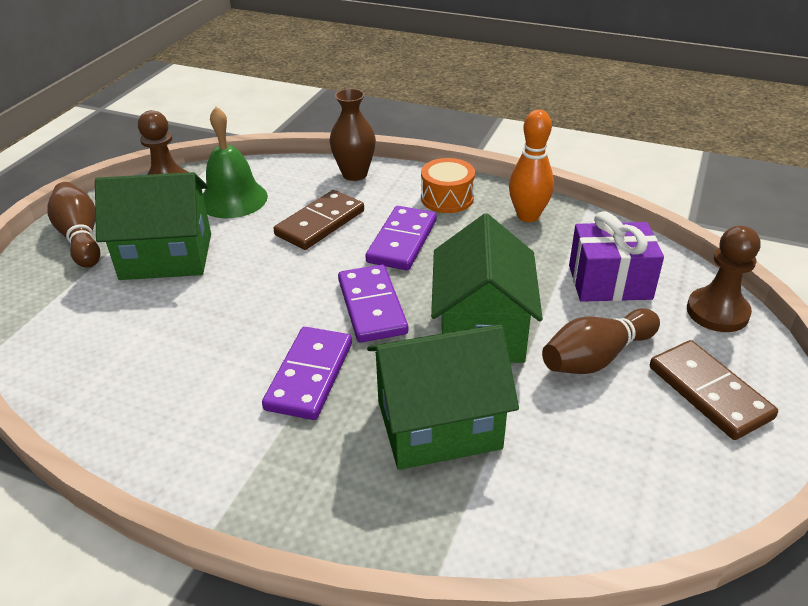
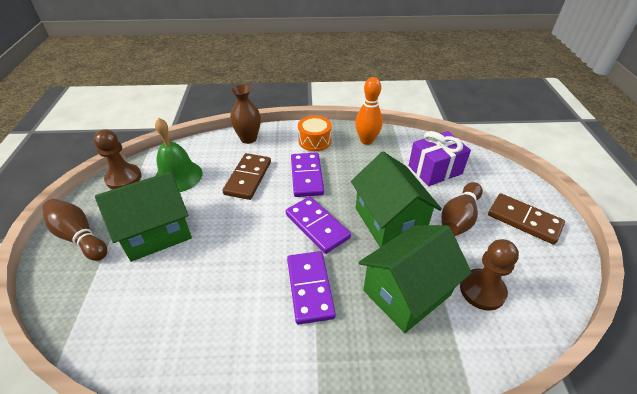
camera: 25 degrees left, 5 degrees up
(717, 312) = (496, 172): brown pawn -> brown pawn (482, 290)

